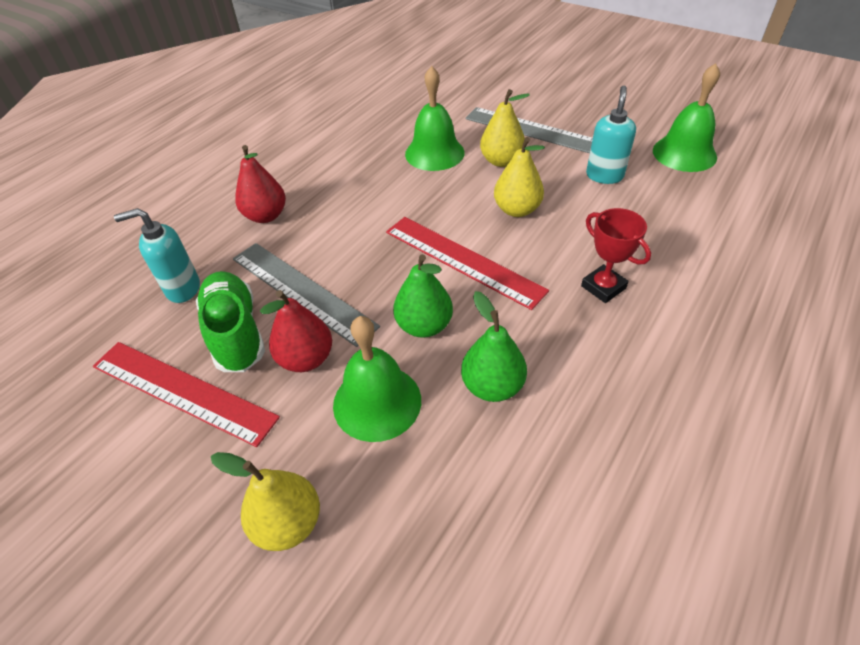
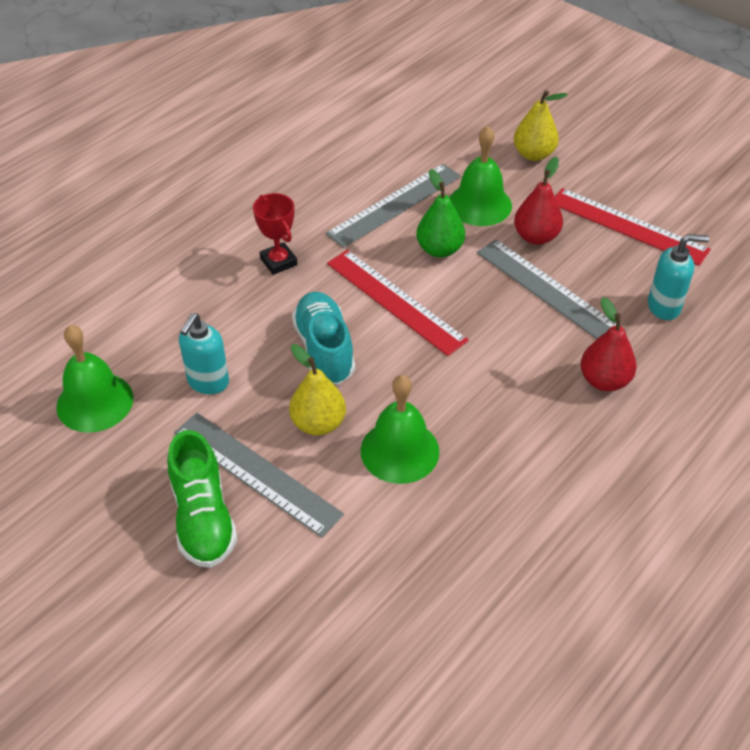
camera: 175 degrees left, 0 degrees up
(236, 333) = (599, 262): green shoe -> green shoe (203, 518)
(492, 386) = (395, 205): green pear -> grey ruler
(517, 210) = (324, 350): yellow pear -> turquoise shoe

